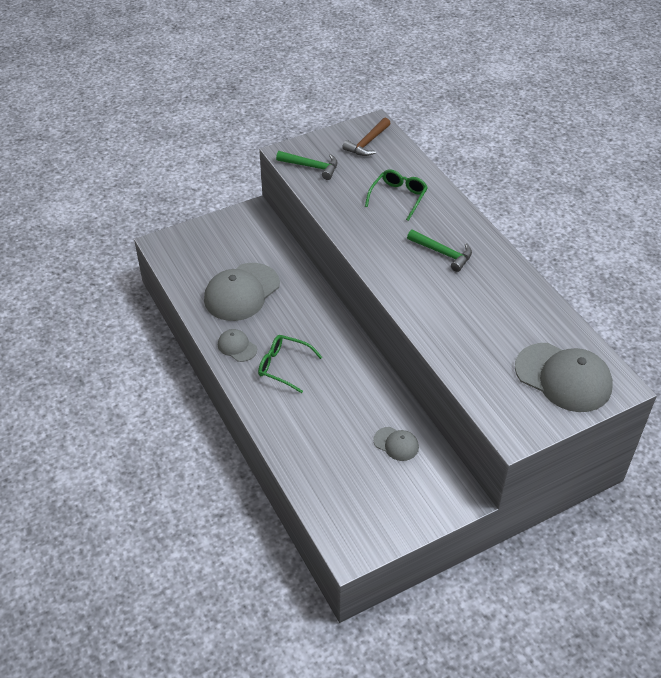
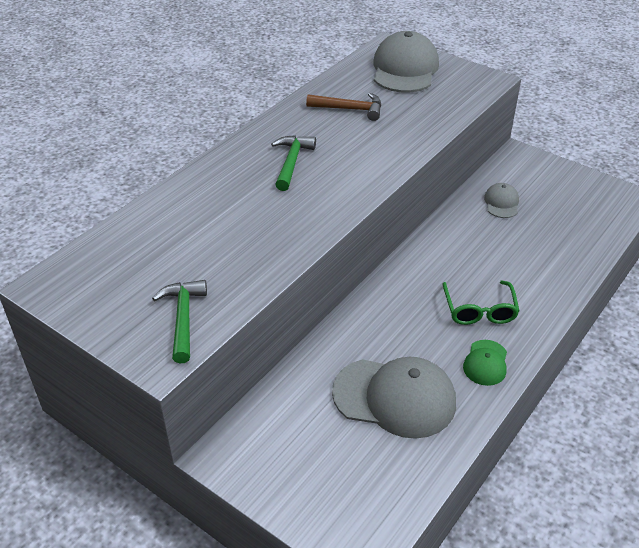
camera: 115 degrees left, 5 degrees down
(237, 347) = (485, 363): grey cap -> green cap
(367, 143) = (98, 279): brown hammer -> brown hammer (350, 109)
(398, 197) = (210, 218): green glasses -> none

